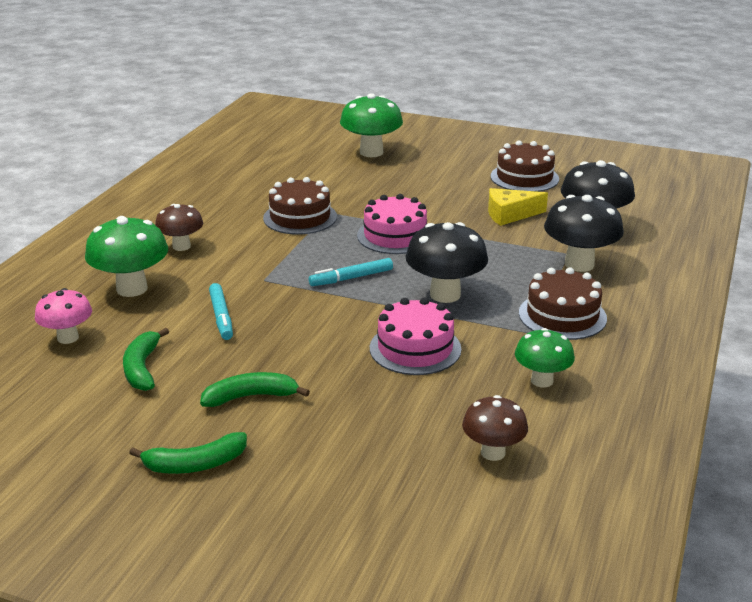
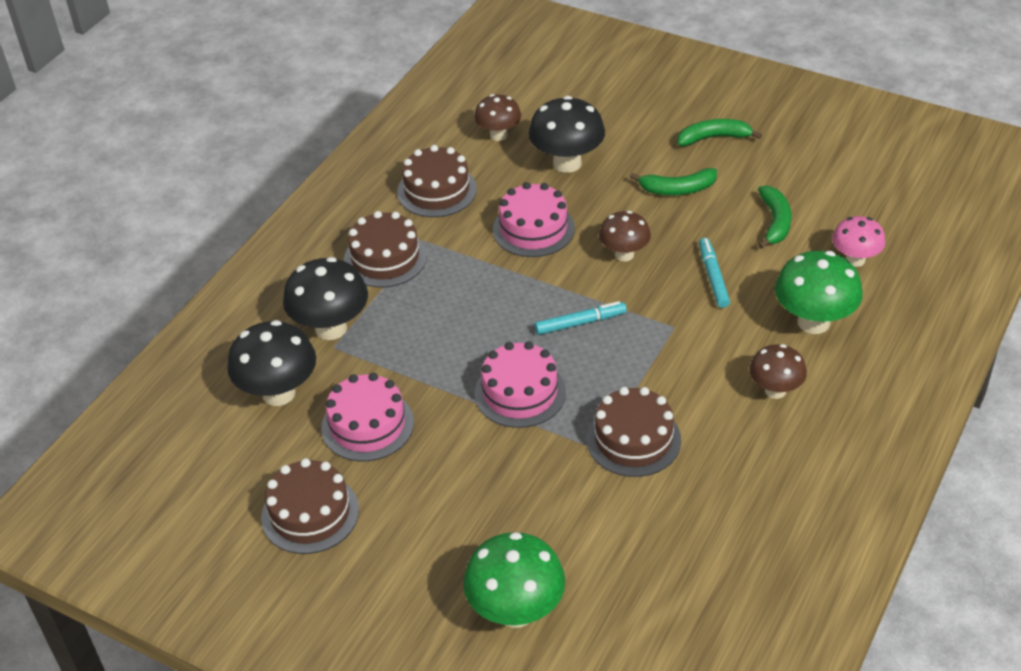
camera: 170 degrees left, 15 degrees up
(313, 330) = (624, 254): none -> brown mushroom
(445, 294) = (488, 292): black mushroom -> black mushroom (567, 163)
(510, 215) = (367, 425): yellow cheese -> pink cake
(542, 380) = (437, 190): green mushroom -> brown cake

